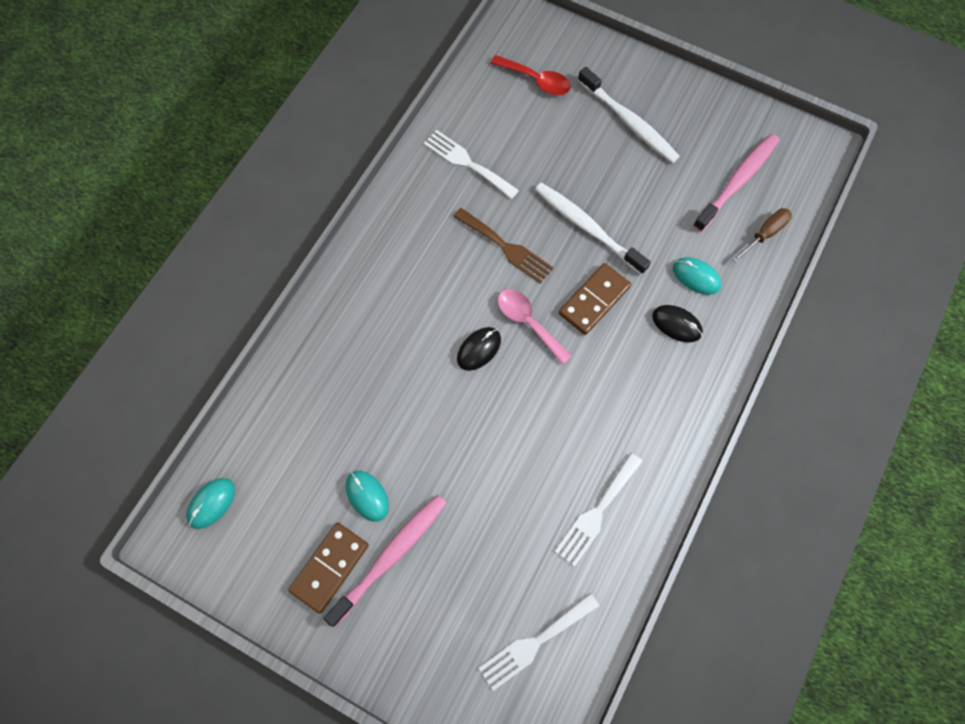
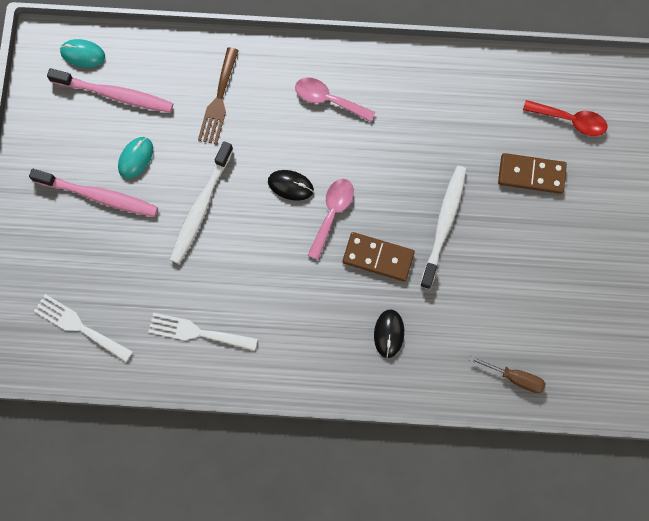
camera: 65 degrees right, 5 degrees up
(329, 567) = (72, 157): brown domino -> brown domino (531, 174)
(405, 273) = (328, 100): none -> pink spoon
(467, 163) = (455, 101): white fork -> none
(506, 247) = (391, 167): brown fork -> brown fork (219, 100)
(536, 80) = (570, 120): red spoon -> red spoon turned 75 degrees counterclockwise
(629, 122) = (569, 217): white toothbrush -> white toothbrush (200, 207)
(696, 277) = (442, 333): turquoise mouse -> none
(737, 181) = (557, 335): pink toothbrush -> pink toothbrush (115, 94)

